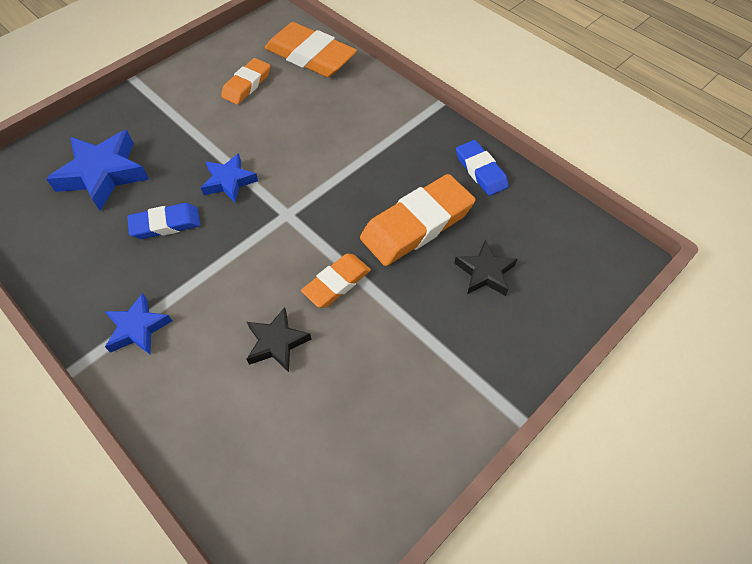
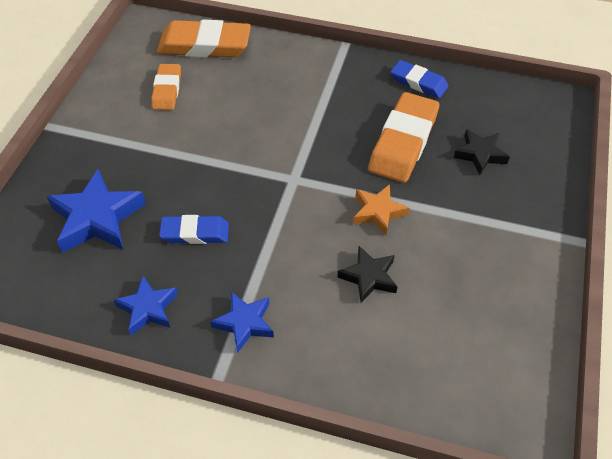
camera: 30 degrees left, 5 degrees down
(166, 224) = (195, 233): blue eraser -> blue eraser turned 45 degrees clockwise
(229, 181) = (221, 175): blue star -> blue star (148, 308)
(337, 283) = (378, 212): orange eraser -> orange star

